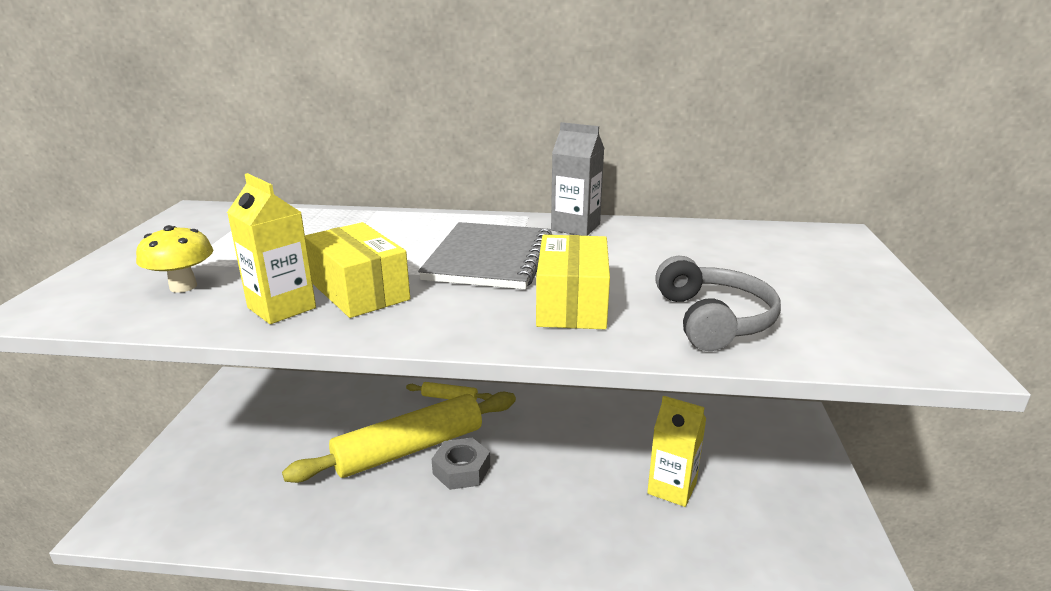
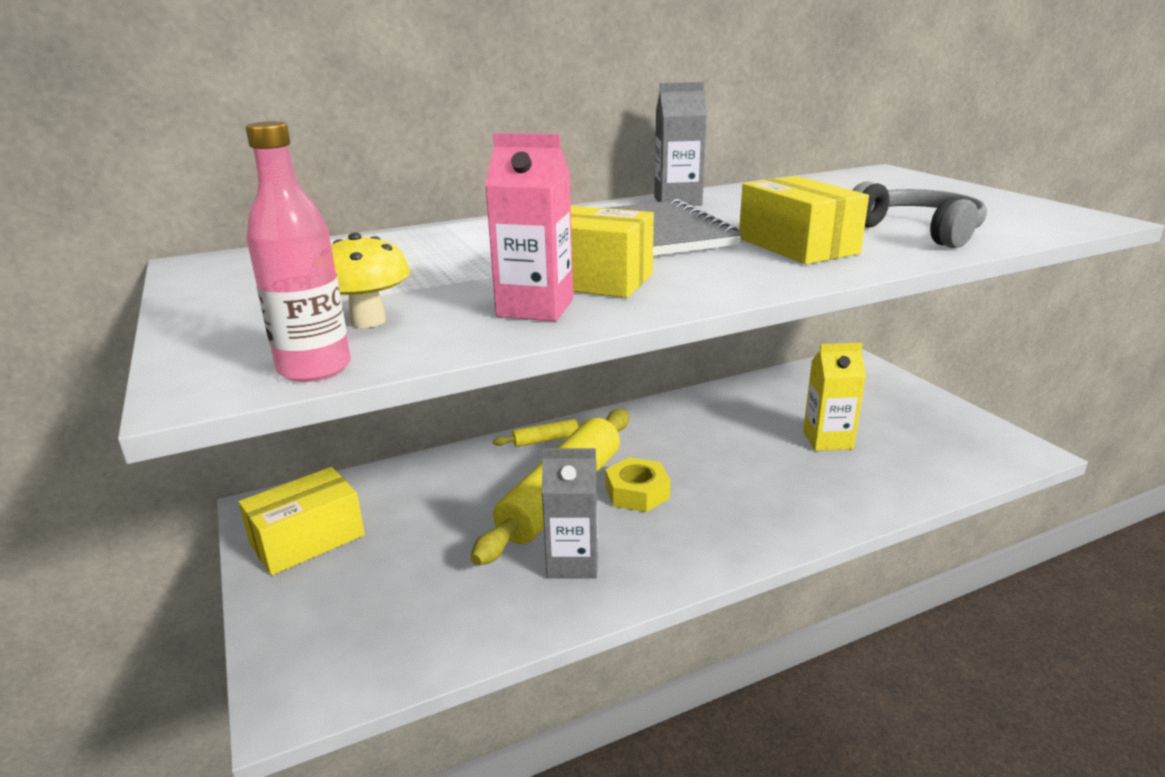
camera: 30 degrees left, 0 degrees up
(95, 316) = (314, 369): none -> pink bottle
(234, 416) = (307, 539): none -> yellow box
(281, 308) = (535, 308): yellow carton -> pink carton
(356, 507) = (572, 562): none -> grey carton
(461, 470) = (637, 493): grey nut -> yellow nut

